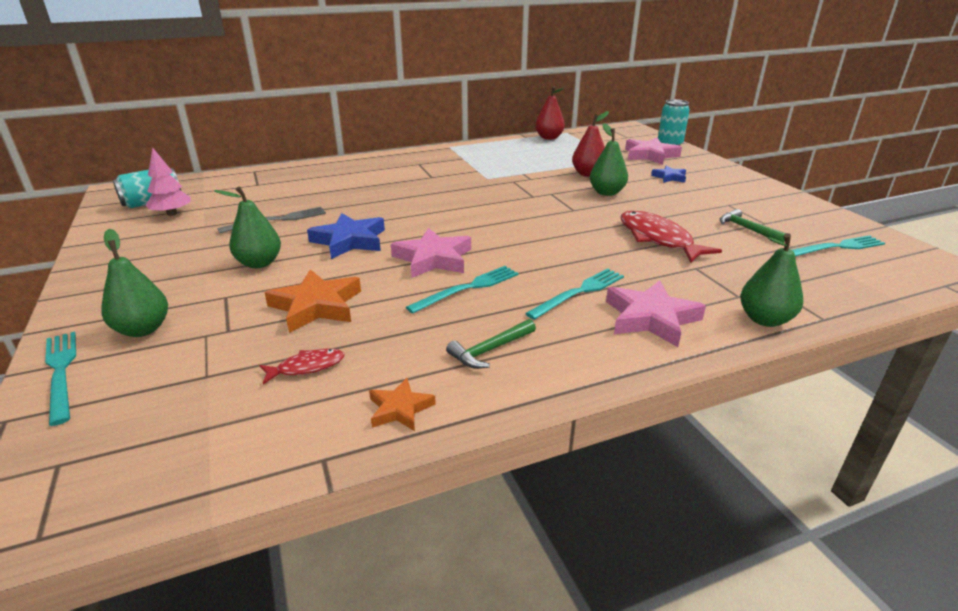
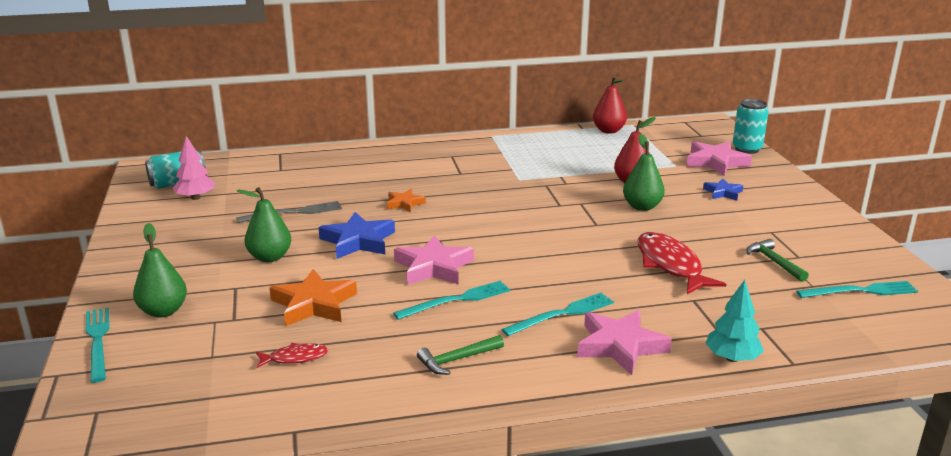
camera: 10 degrees right, 5 degrees down
(400, 409) = (364, 400): orange star -> orange star (404, 203)
(764, 319) = (732, 358): green pear -> turquoise tree

